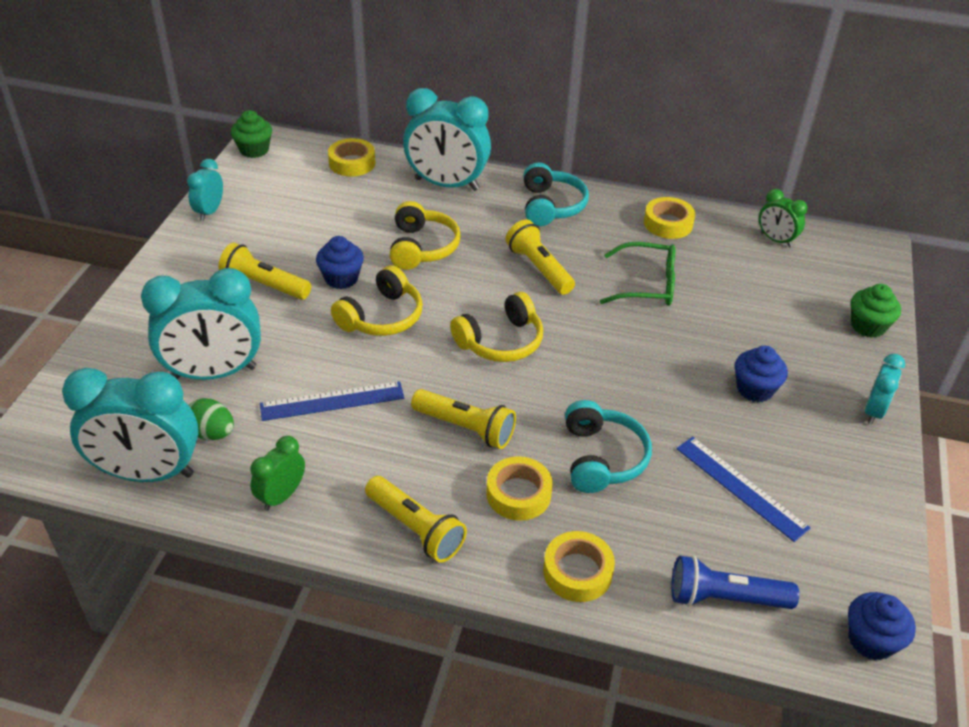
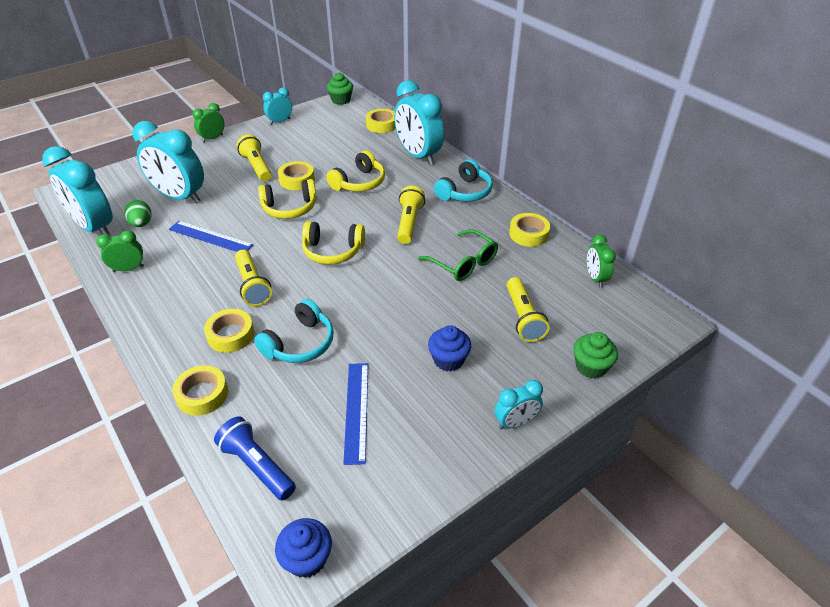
camera: 40 degrees right, 0 degrees up
(143, 274) = (212, 138): none -> green clock
(341, 278) = (297, 180): blue cupcake -> yellow tape
(415, 528) = (161, 320): yellow flashlight -> yellow flashlight (523, 317)

